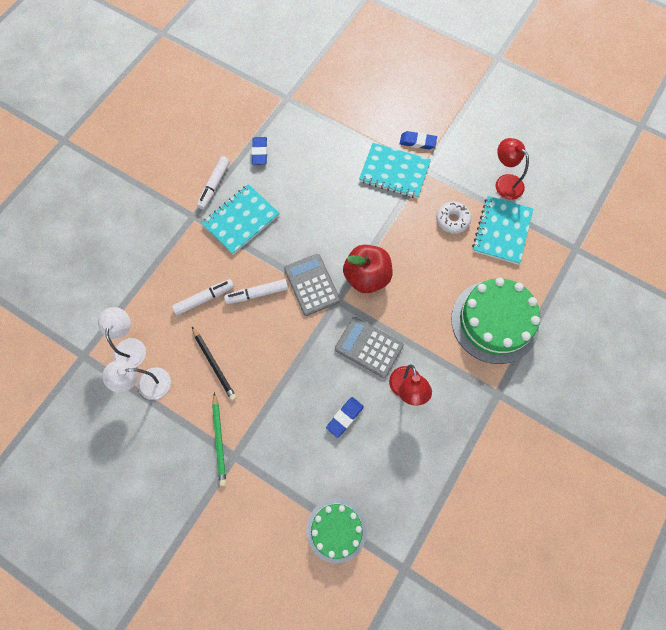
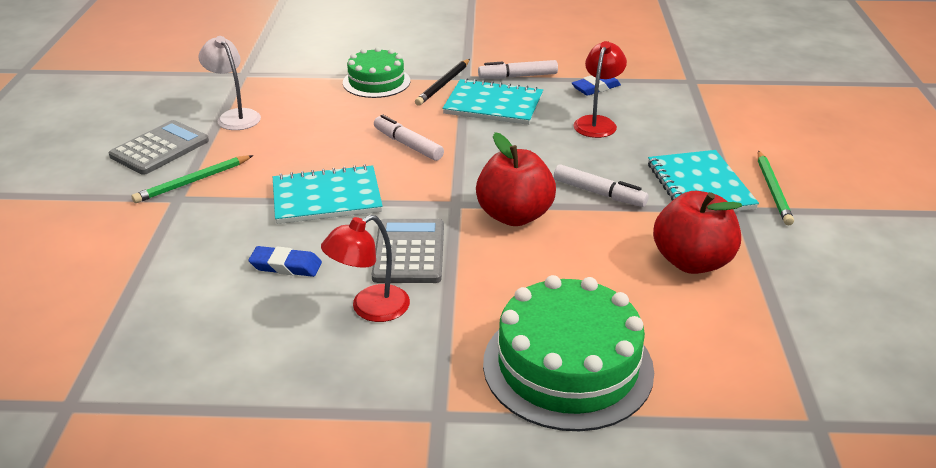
camera: 60 degrees right, 35 degrees down
(130, 346) = (273, 93): white lamp -> none
(204, 298) = (369, 115): white marker -> white marker (599, 193)
(214, 364) = (290, 147): black pencil -> black pencil (443, 84)
(312, 285) = (458, 177): grey calculator -> grey calculator (160, 148)
(336, 530) = (108, 314): green cake -> green cake (376, 82)
(417, 142) = (772, 190): blue eraser -> green pencil
(452, 220) = (692, 261): white donut -> red apple
(502, 231) = (737, 319): turquoise notebook -> turquoise notebook (327, 197)
(504, 182) = (826, 293): red lamp -> red lamp (597, 122)

